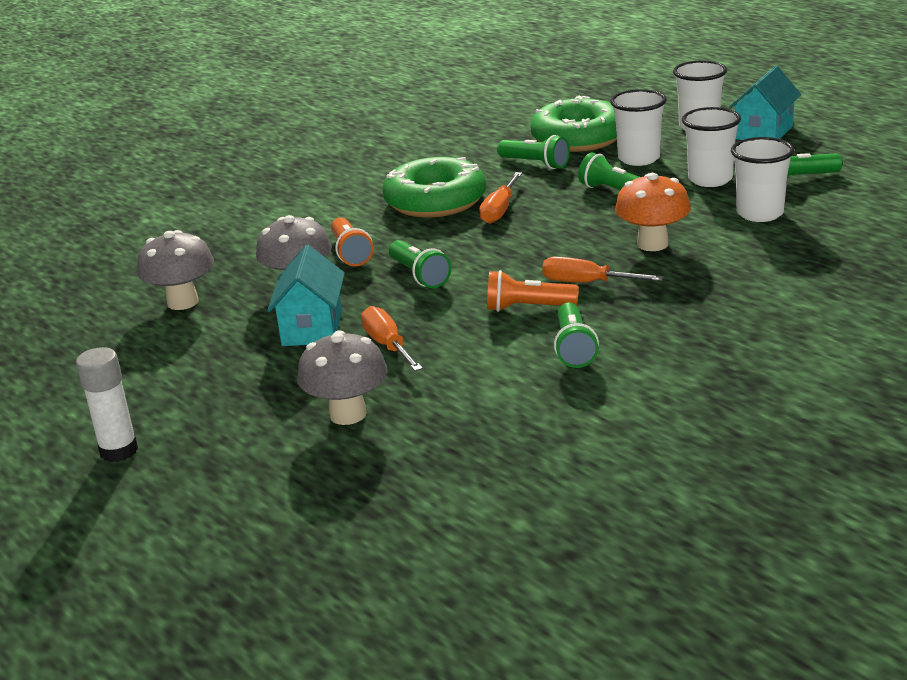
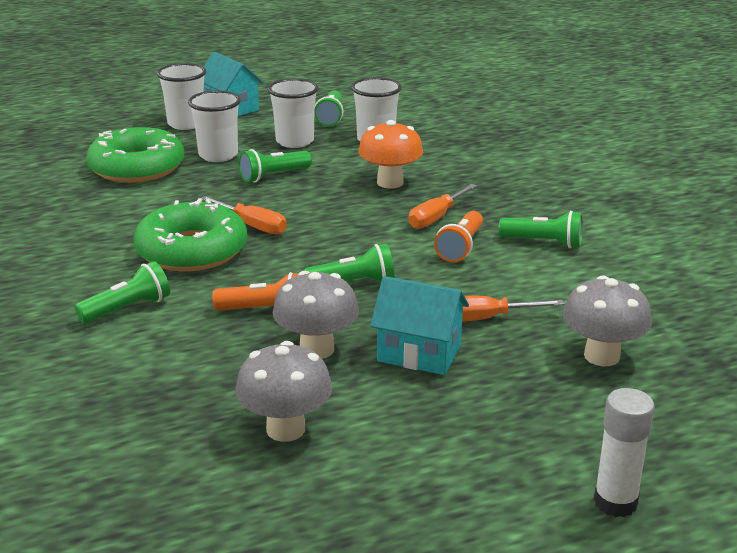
camera: 75 degrees left, 0 degrees up
(535, 164) = (168, 194): green flashlight -> green flashlight (127, 309)

